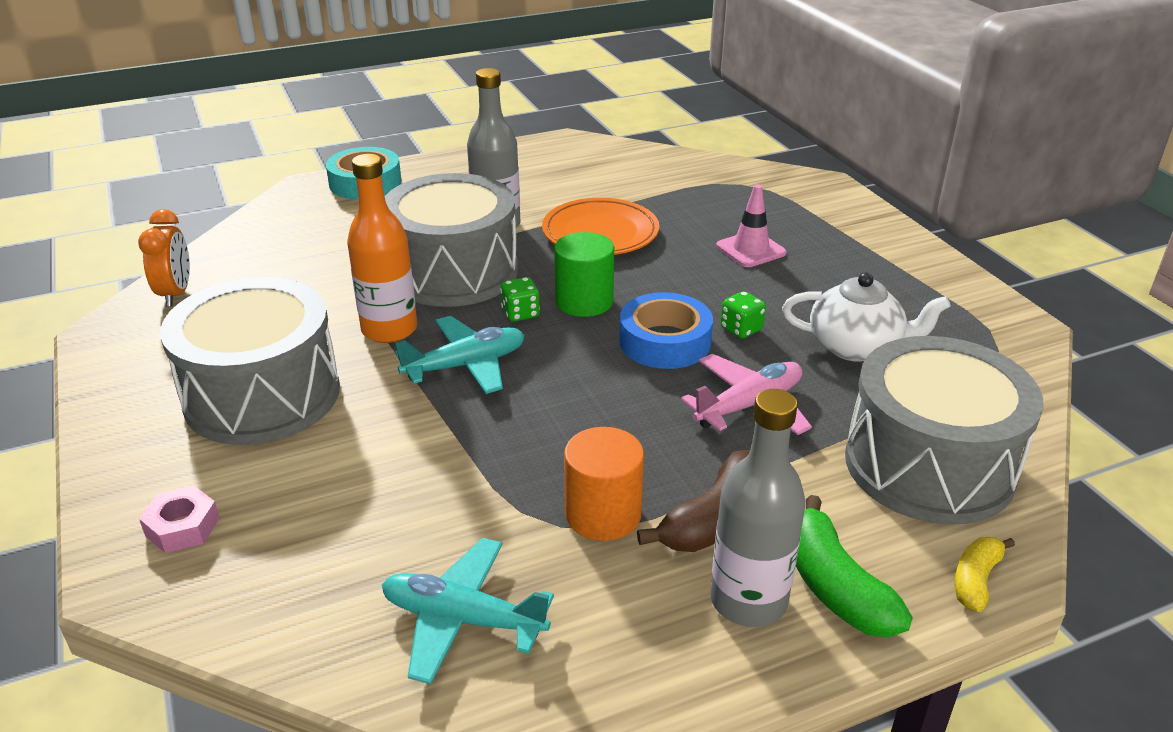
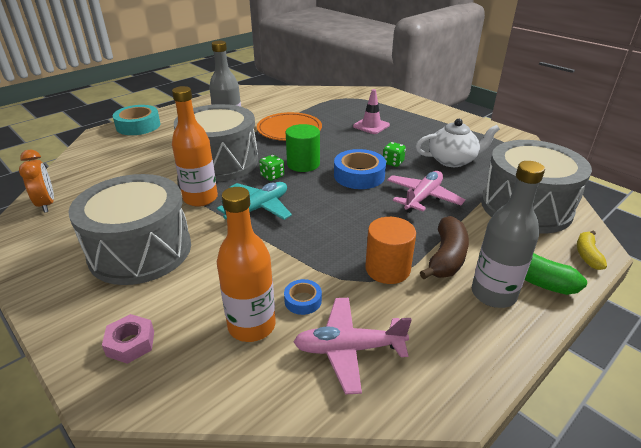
camera: 20 degrees left, 0 degrees up
(349, 547) = (251, 326): none -> orange bottle
(442, 529) = (303, 300): none -> blue tape
(463, 619) = (348, 349): turquoise plane -> pink plane

